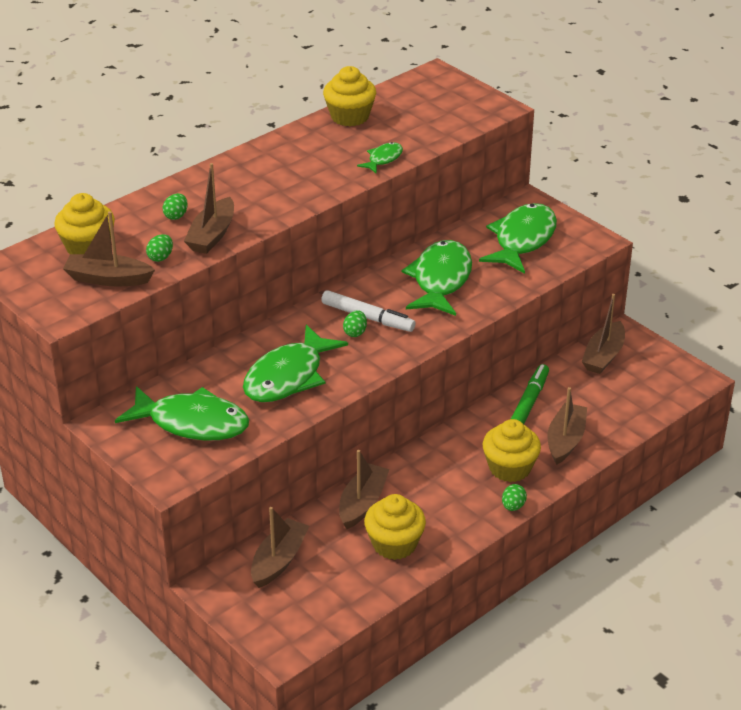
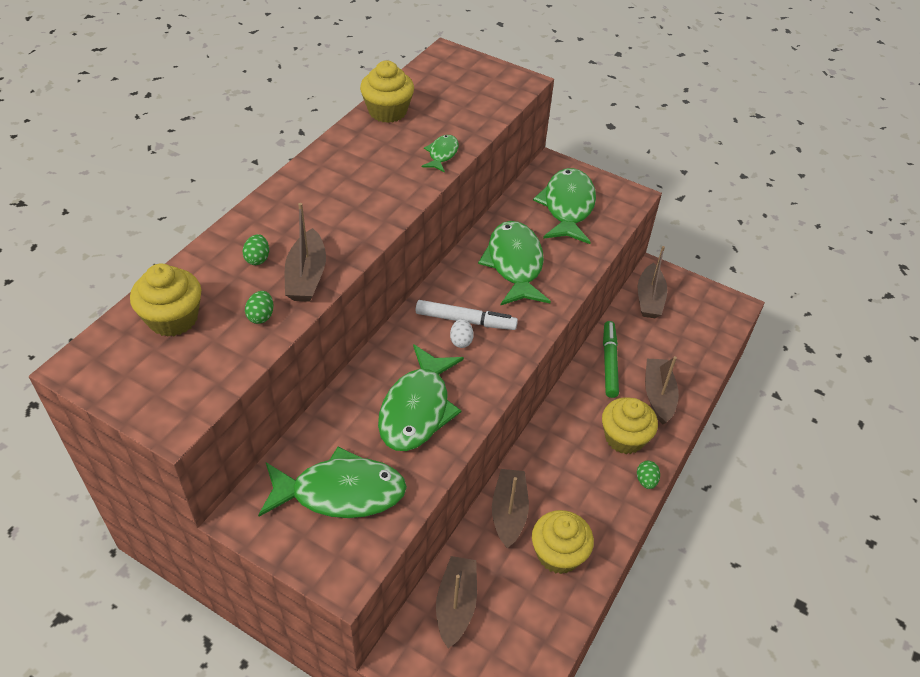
camera: 20 degrees left, 10 degrees up
(108, 279) = (212, 357): brown boat -> none
(355, 332) = (461, 341): green egg -> white egg

